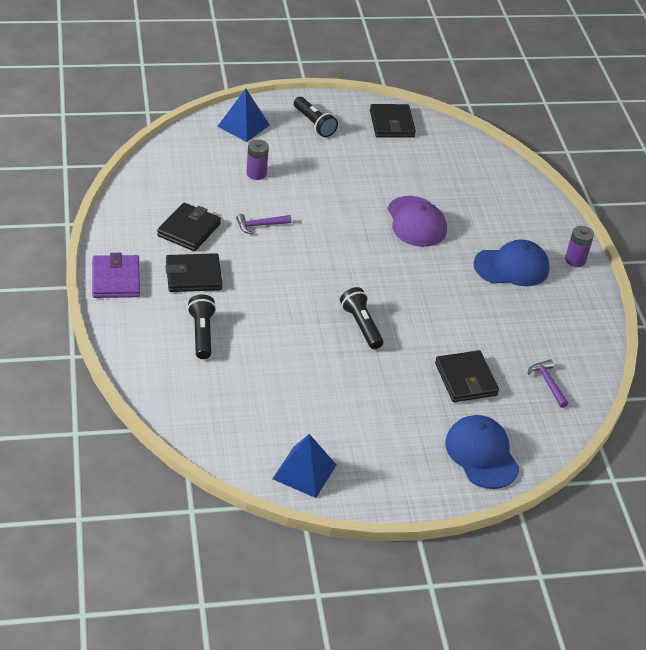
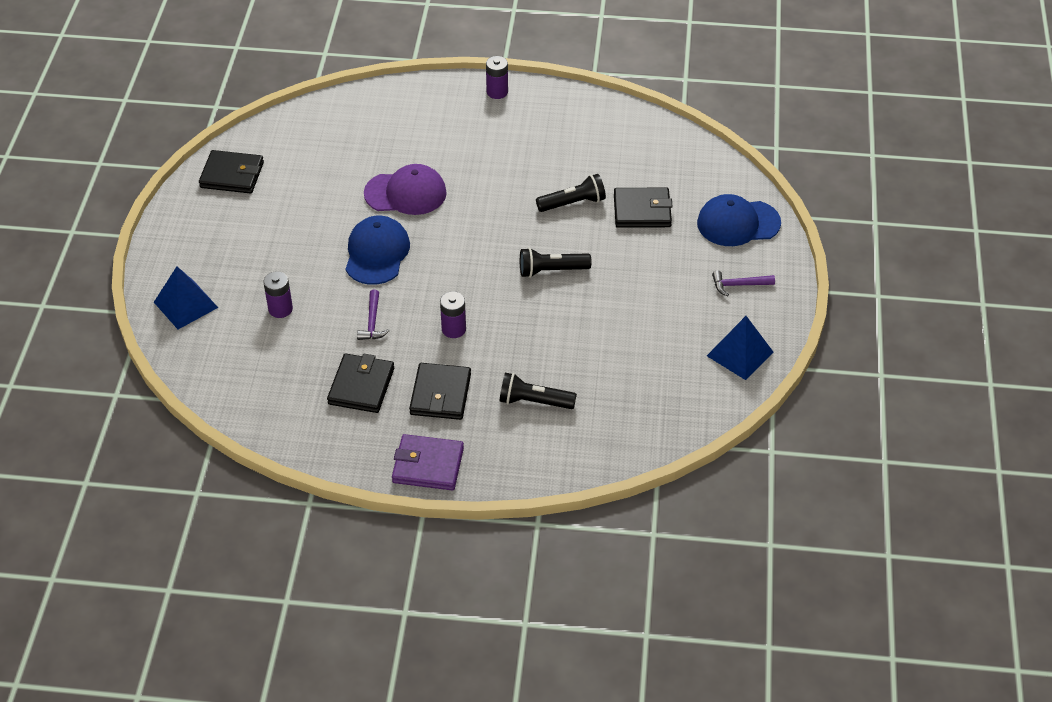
camera: 70 degrees left, 5 degrees up
(189, 230) = (361, 386): black wallet -> black wallet turned 60 degrees clockwise
(268, 273) = (453, 329): none -> purple battery
(314, 124) = (207, 241): black flashlight -> black flashlight (573, 203)
(511, 267) = (495, 139): blue cap -> blue cap (377, 253)
(548, 383) = (658, 156): purple hammer -> purple hammer (738, 285)

